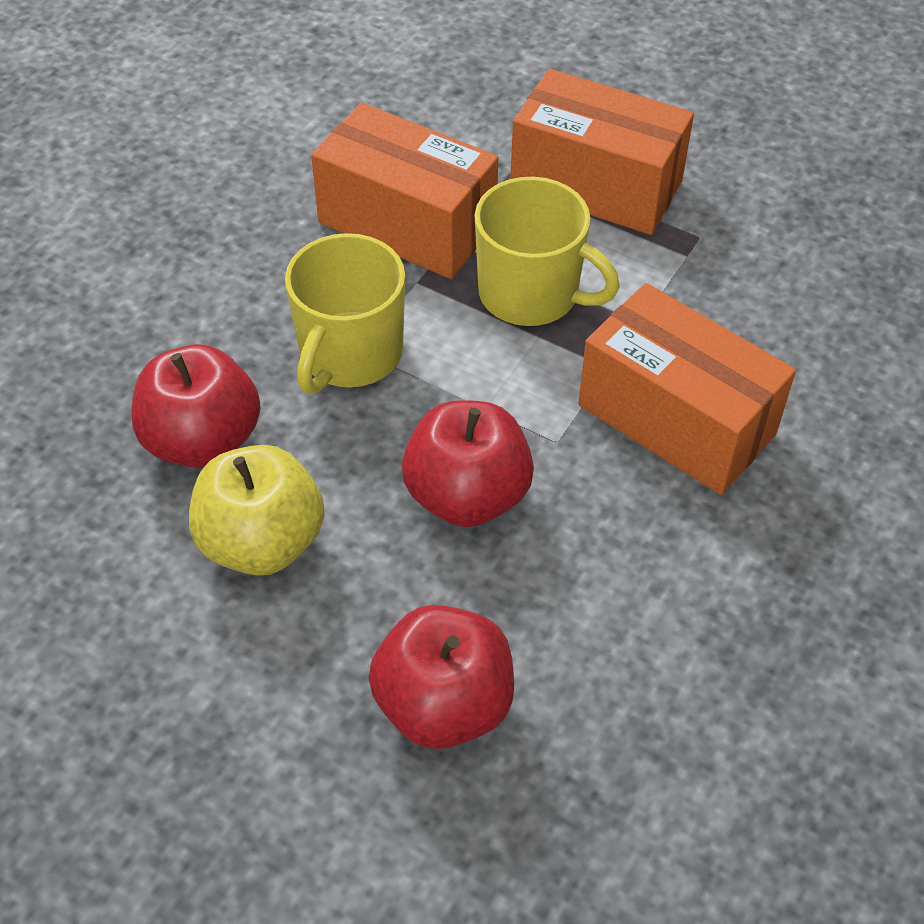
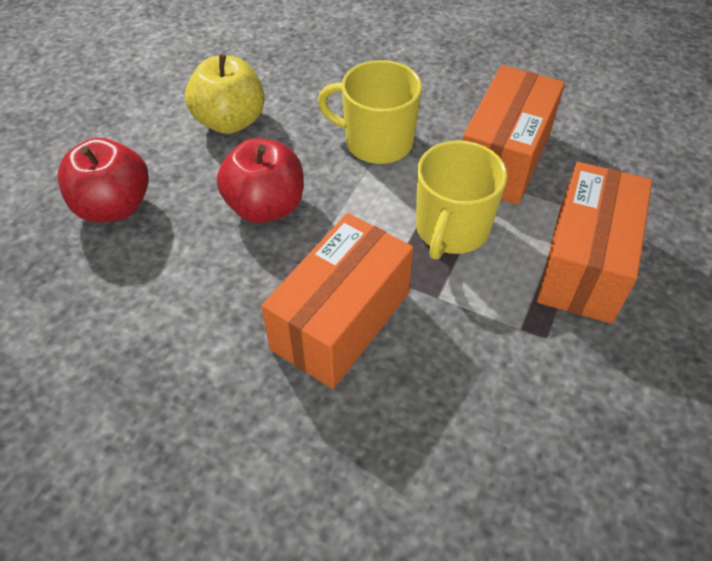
camera: 85 degrees right, 0 degrees up
(202, 440) = (301, 90): red apple -> none

